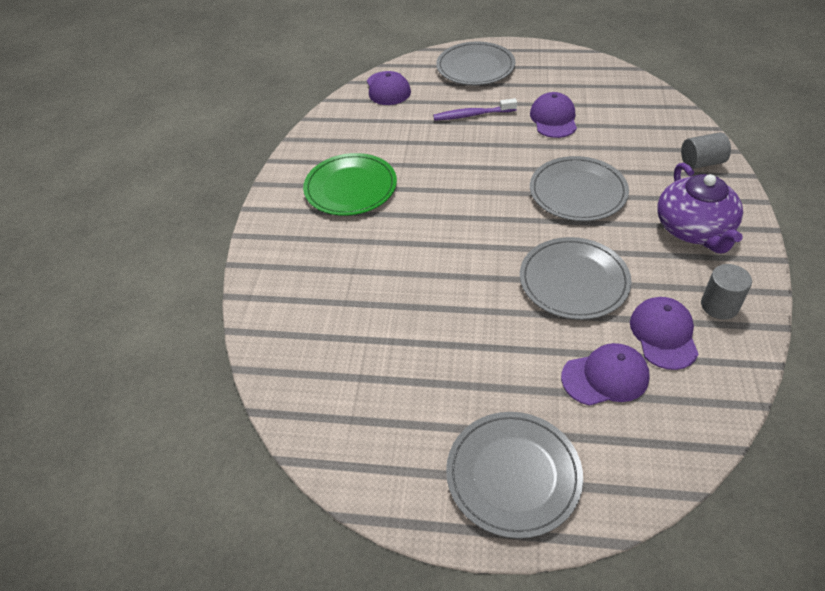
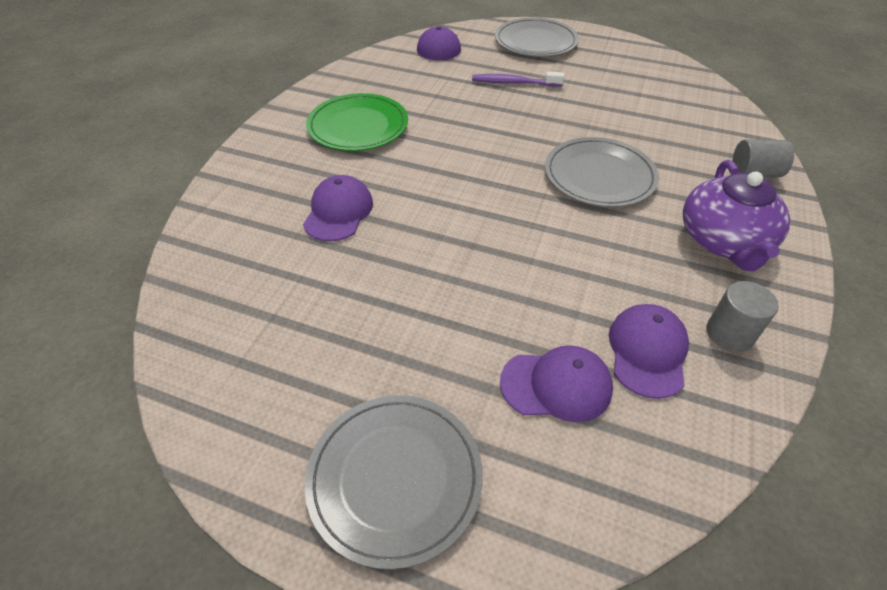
camera: 10 degrees right, 0 degrees up
(553, 119) = (599, 101): purple cap -> purple cap (338, 212)
(574, 281) = (559, 267): grey plate -> none

